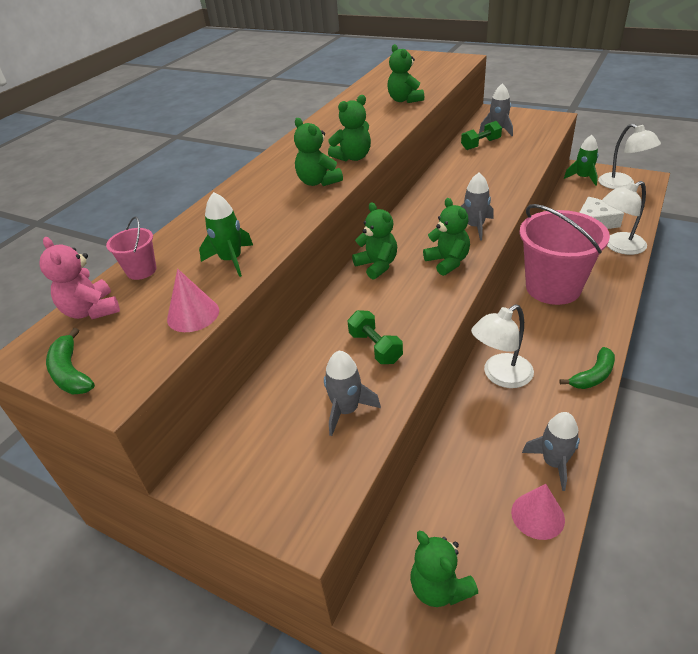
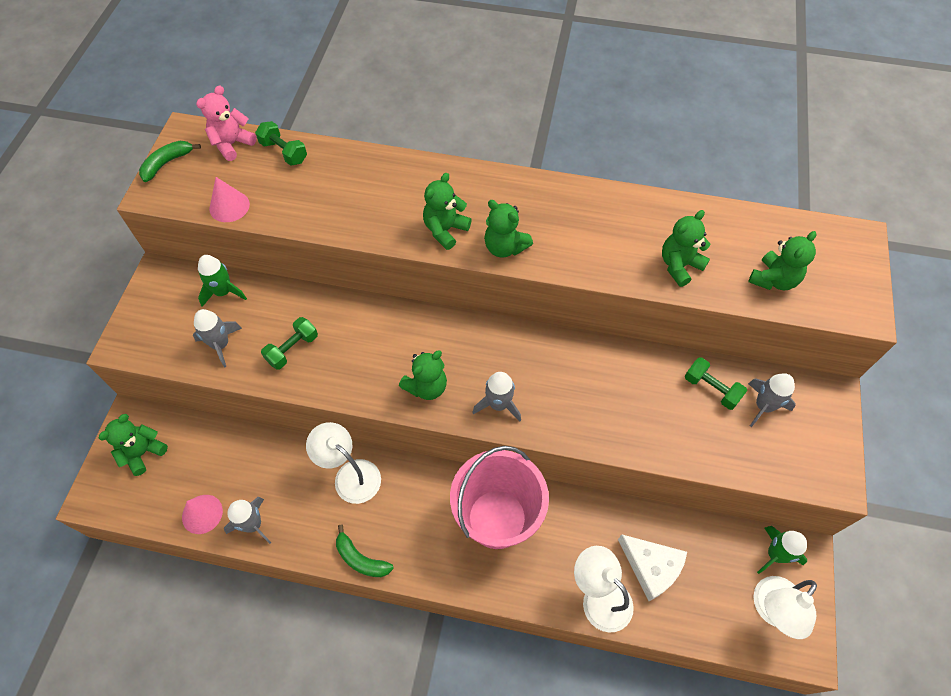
camera: 70 degrees right, 20 degrees up
(141, 270) = (284, 152): pink bucket -> green dumbbell
(231, 260) = (301, 205): green rocket -> green rocket (223, 292)
(377, 265) = (411, 325): green teddy bear -> green teddy bear (773, 279)

